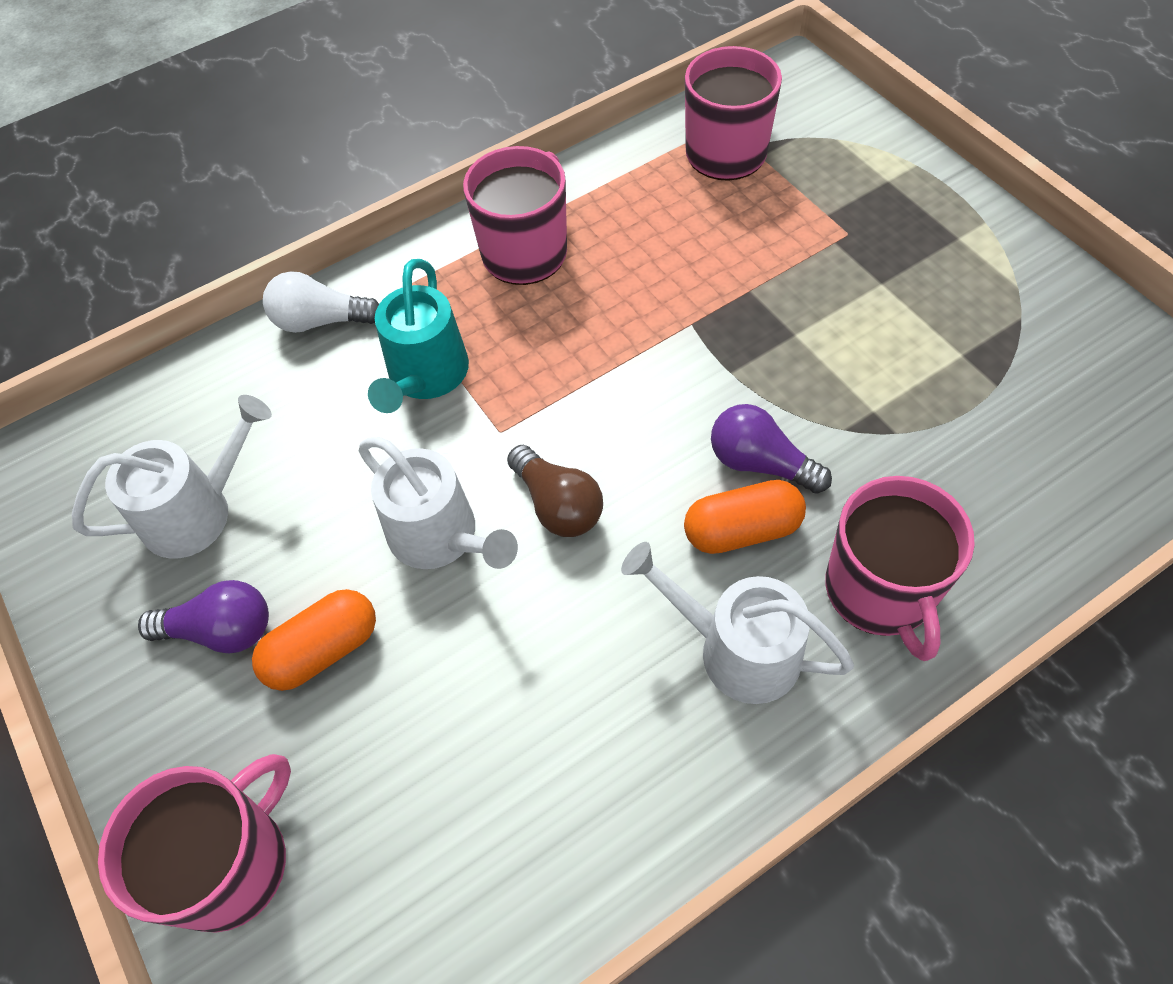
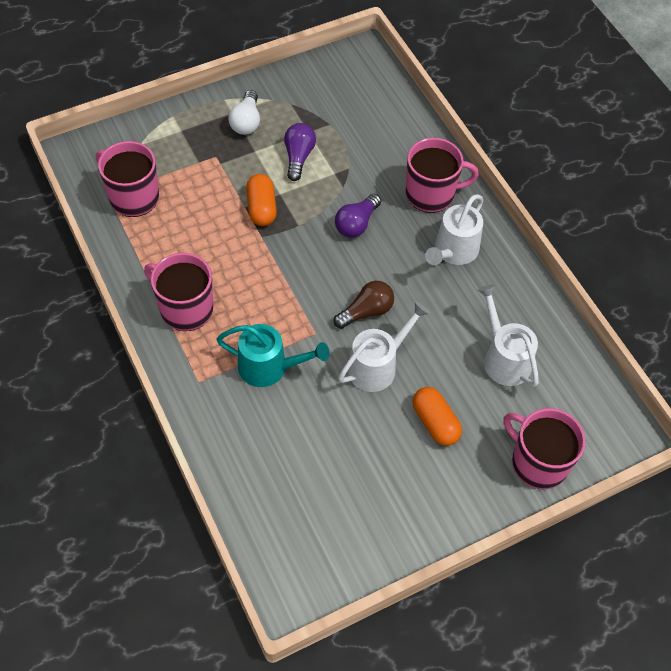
camera: 90 degrees left, 0 degrees up
(198, 511) = (341, 488): white watering can -> white watering can (503, 358)
(221, 630) = (418, 472): purple light bulb -> purple light bulb (298, 157)
(321, 321) = (212, 423): white light bulb -> white light bulb (246, 122)
(742, 530) = (393, 238): orange capsule -> orange capsule (261, 208)

